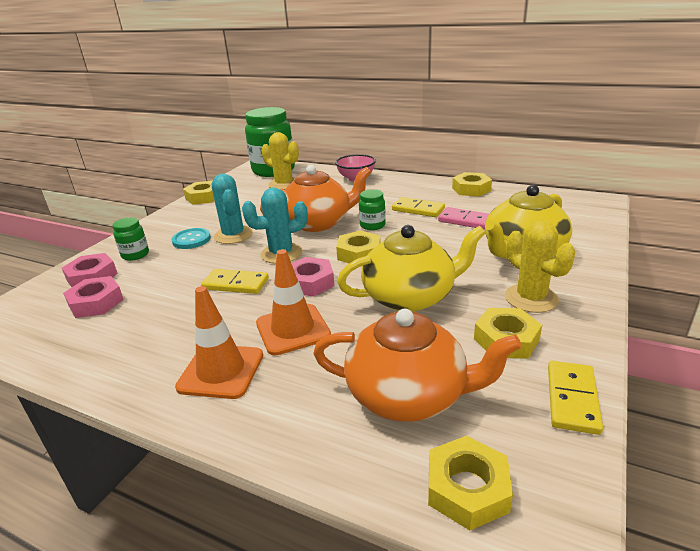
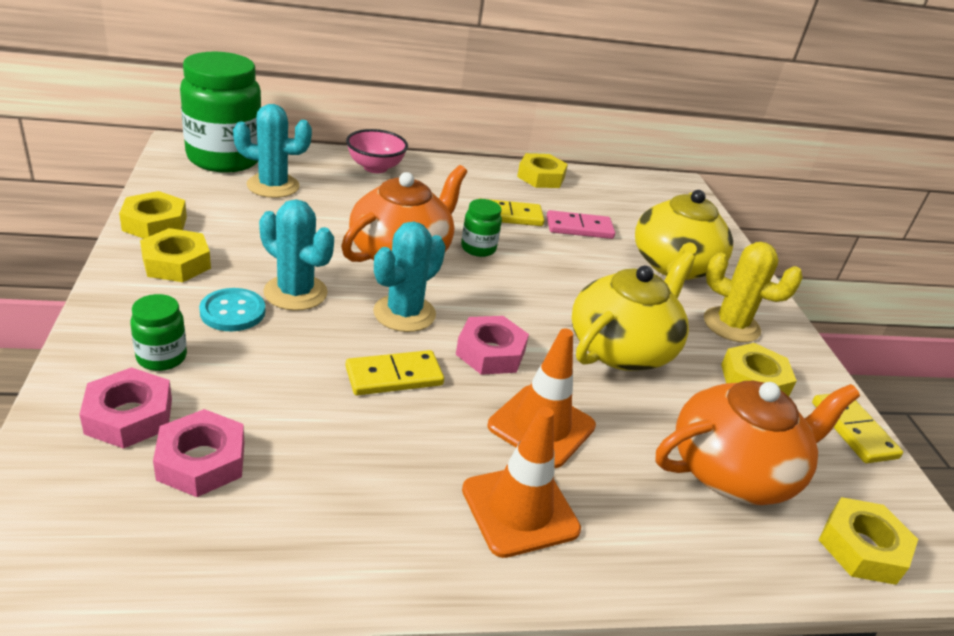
camera: 40 degrees left, 5 degrees up
(284, 184) = (273, 186): yellow cactus -> turquoise cactus
(359, 254) = (506, 296): yellow nut -> yellow nut (176, 263)

